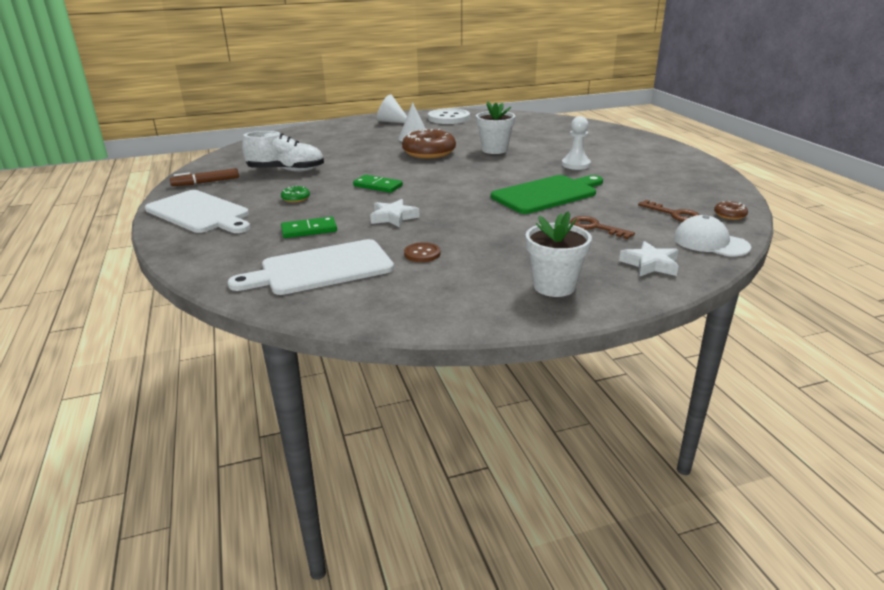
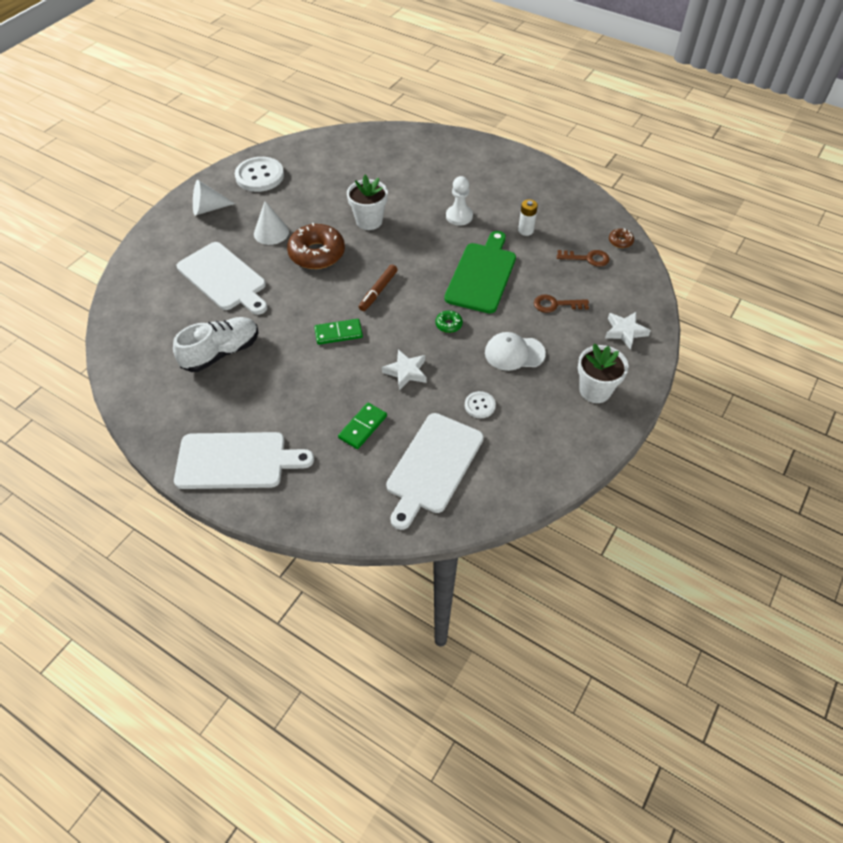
camera: 40 degrees left, 25 degrees up
(206, 182) = (169, 414): brown marker -> brown marker (378, 291)
(296, 198) = (292, 391): green donut -> green donut (448, 324)
(347, 146) = (224, 278): none -> white cutting board
(422, 254) = (480, 405): brown button -> white button
(629, 185) = (525, 230): none -> white battery
(710, 242) = (636, 284): white cap -> white cap (514, 353)

